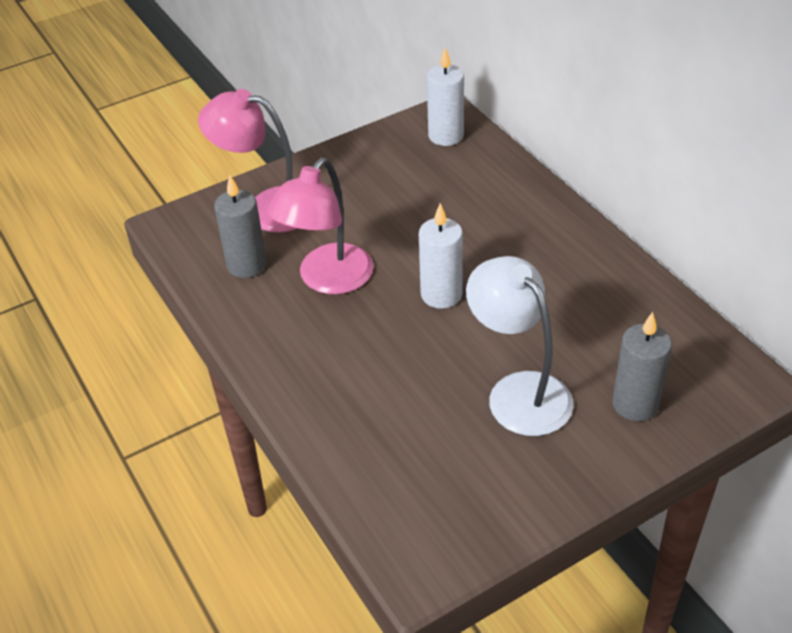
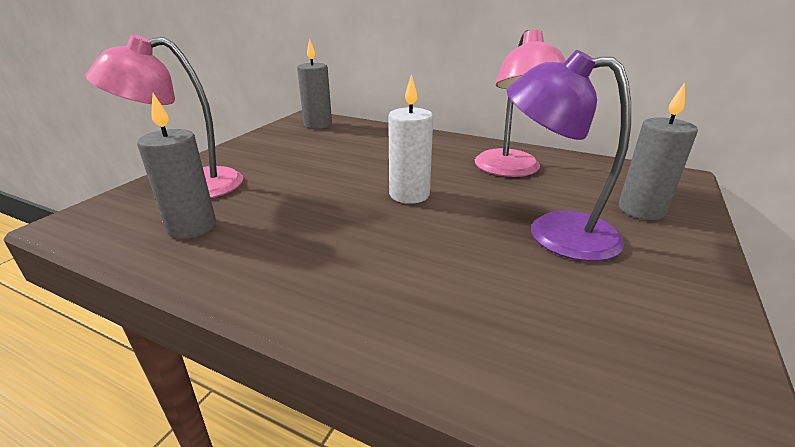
camera: 35 degrees left, 15 degrees down
(327, 280) = (293, 214): pink lamp -> pink lamp (510, 170)
(446, 136) = (318, 125): white candle -> grey candle
(518, 391) = (554, 232): white lamp -> purple lamp

